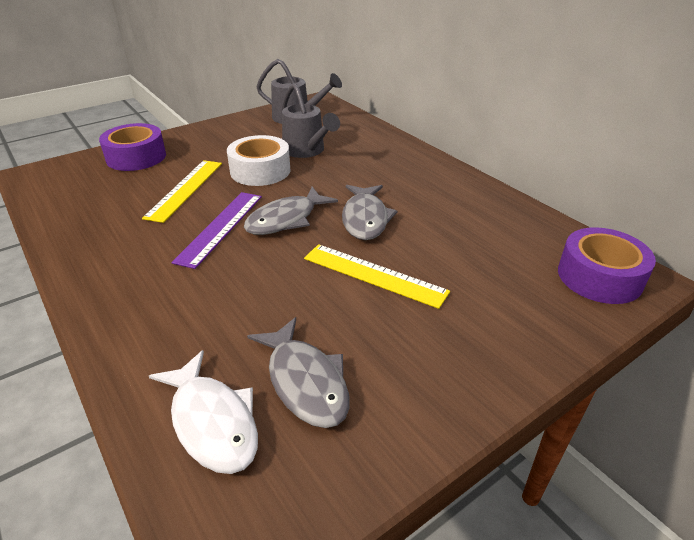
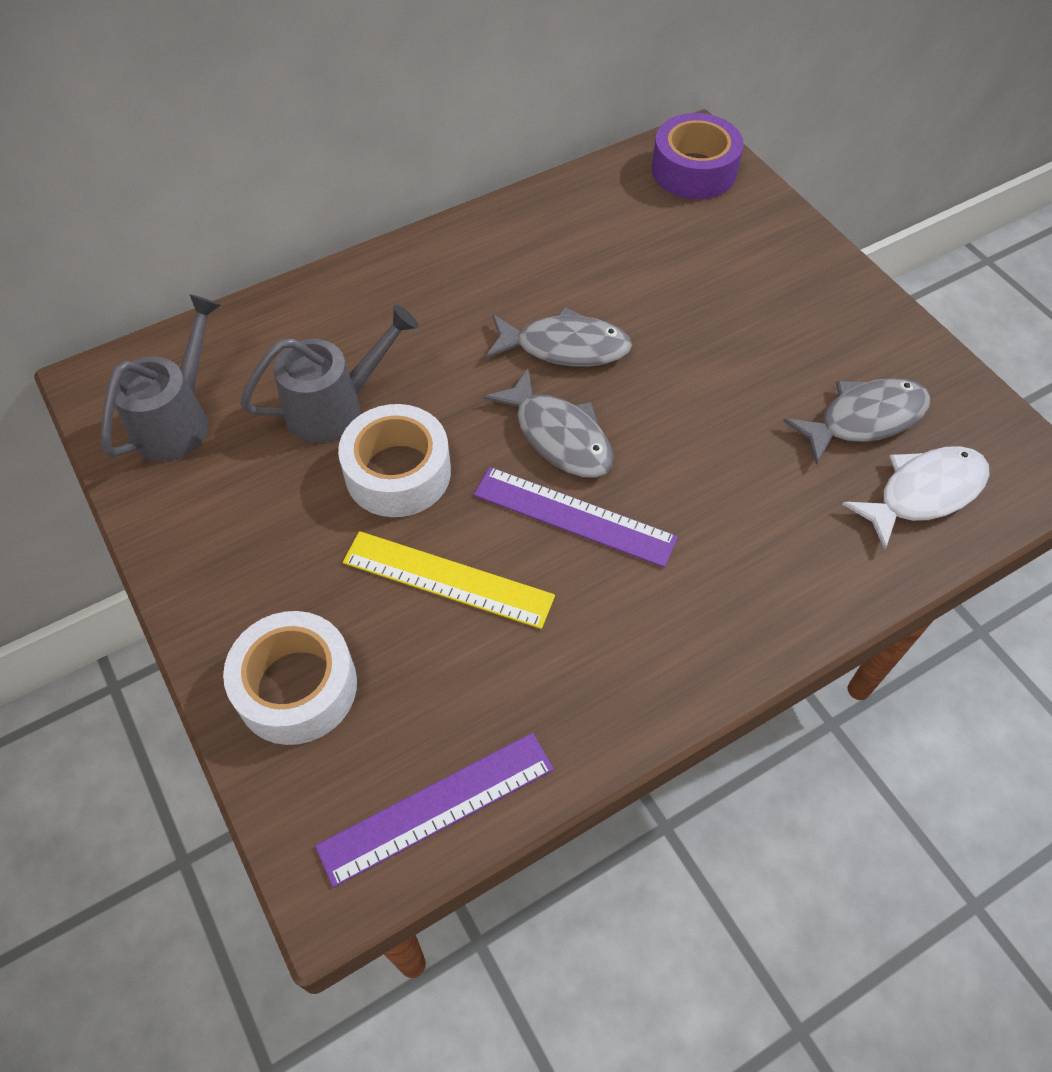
camera: 85 degrees left, 20 degrees up
(52, 195) = (437, 807): none -> purple ruler
(136, 157) = (296, 687): purple tape -> white tape
(374, 275) = (690, 350): yellow ruler -> none

